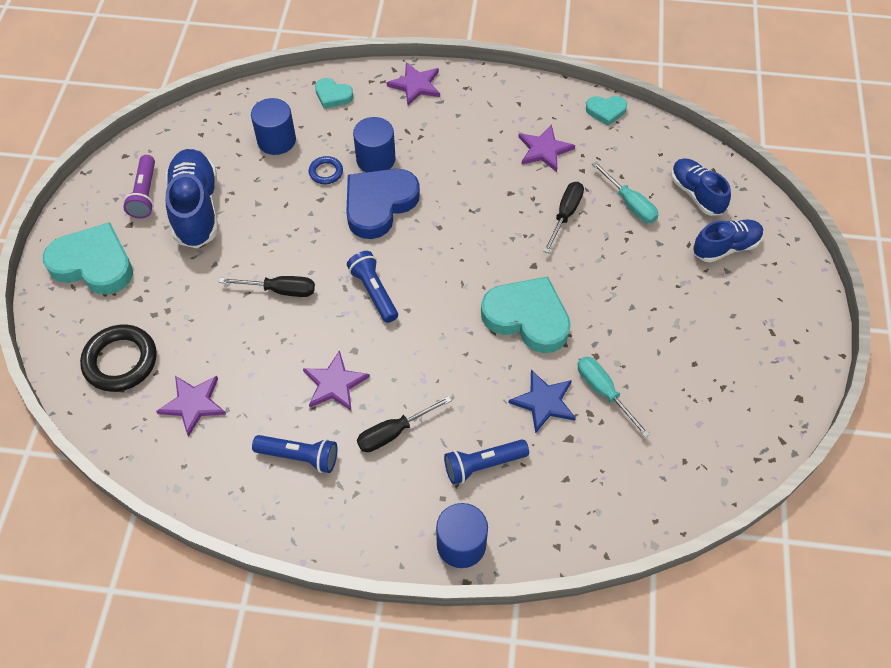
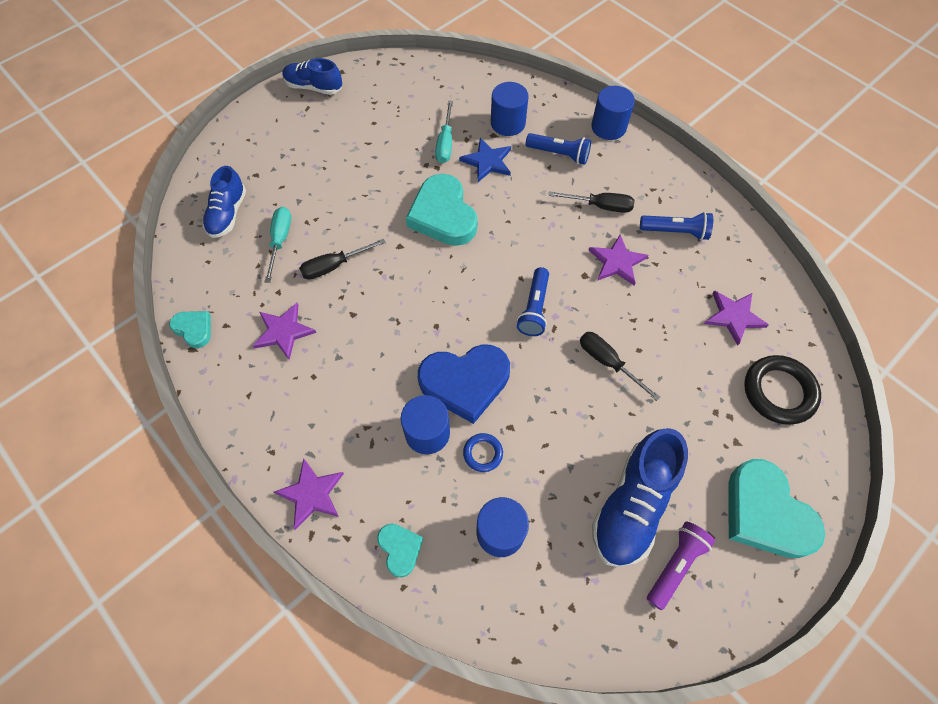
camera: 140 degrees left, 5 degrees up
(299, 457) = (675, 232): blue flashlight -> blue flashlight turned 135 degrees clockwise
(569, 465) = (508, 123): none -> blue cylinder
(725, 247) = (262, 168): blue shoe -> blue shoe (314, 87)

